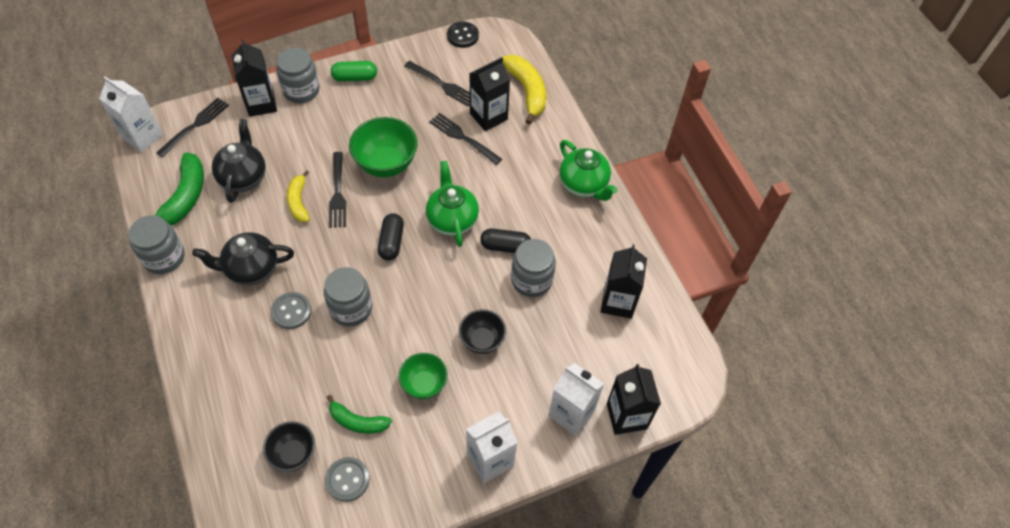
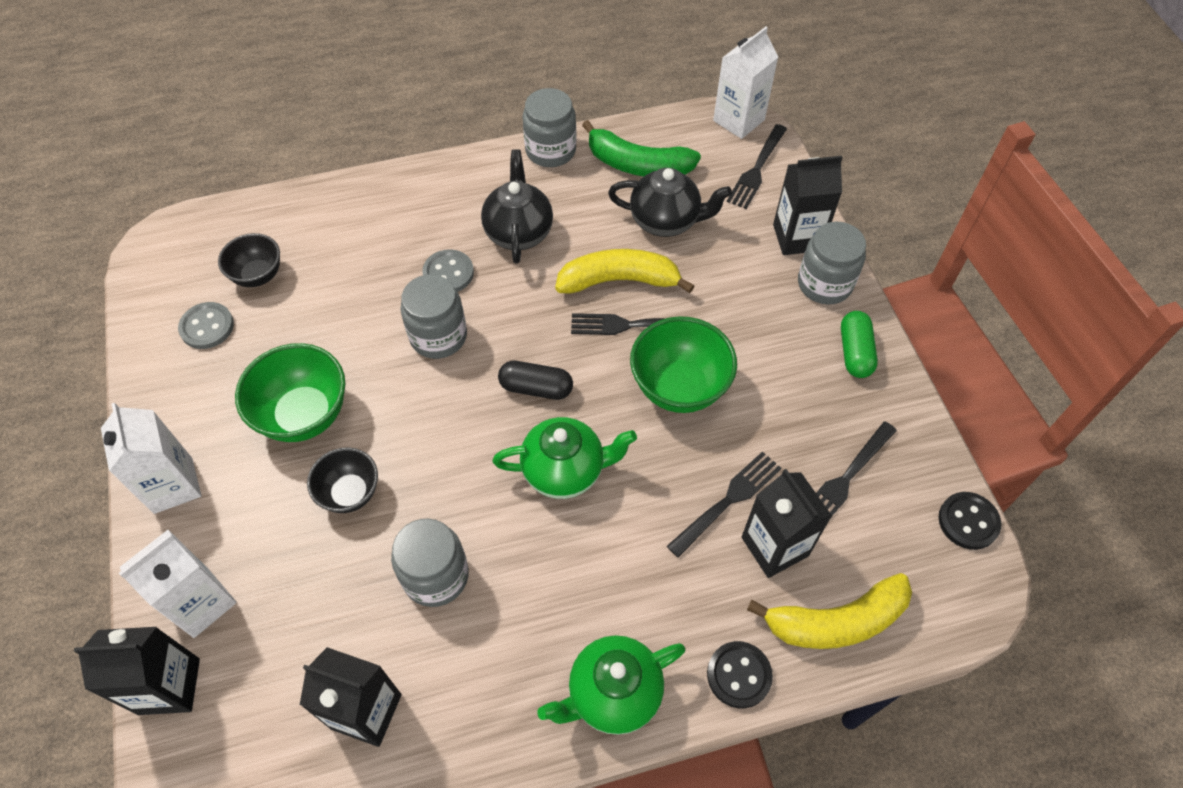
camera: 100 degrees right, 0 degrees up
(195, 125) = (757, 169): black fork -> black fork turned 75 degrees clockwise
(299, 202) = (619, 281): yellow banana -> yellow banana, size x1.58
(357, 421) = (277, 339): green banana -> none
(424, 384) = (304, 415): green bowl -> green bowl, size x1.59
(505, 246) = (504, 544): black capsule -> none
(563, 131) = (739, 675): none -> black button

